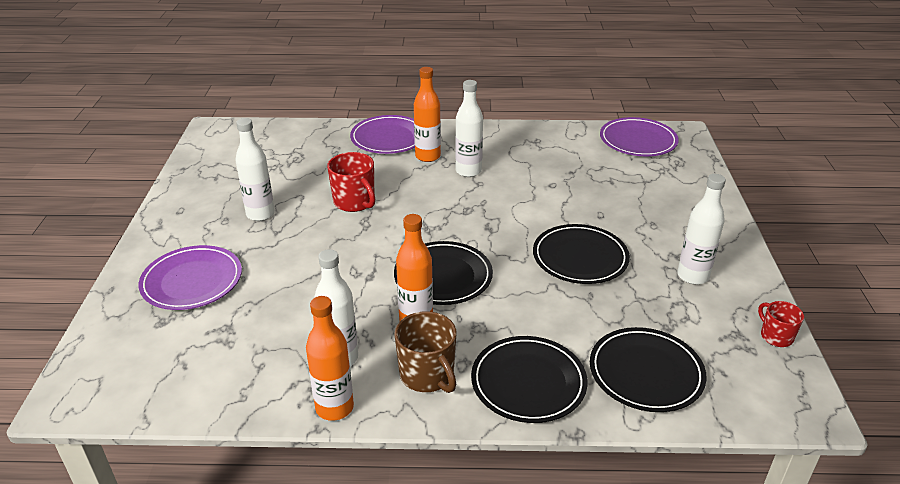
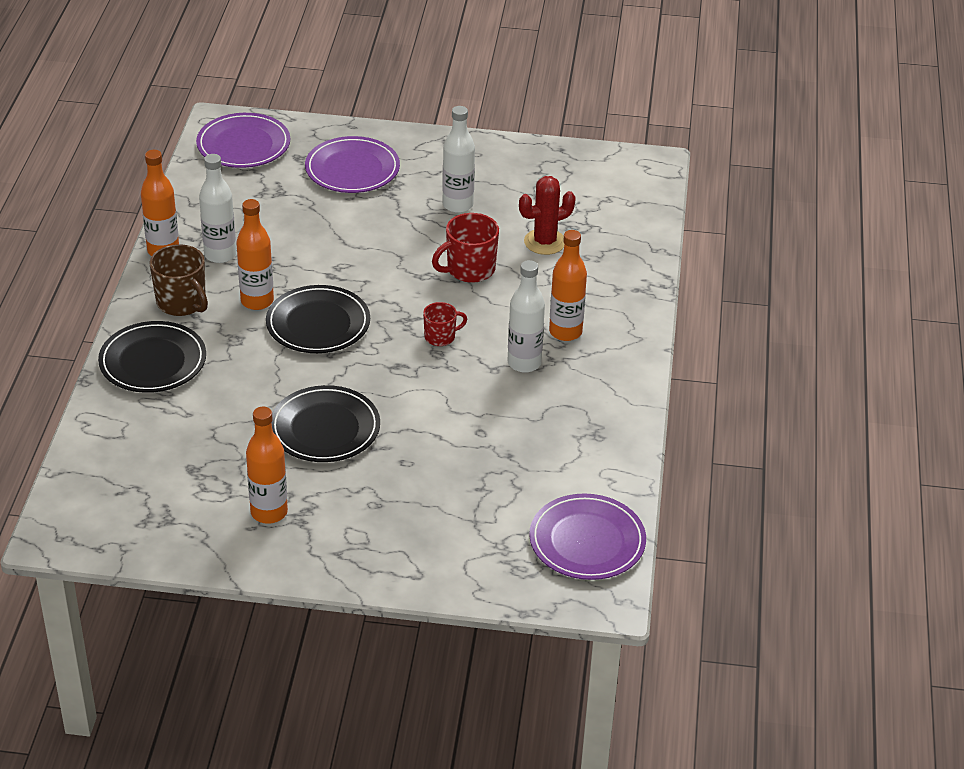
camera: 95 degrees right, 5 degrees up
(315, 170) = (544, 242): none -> red cactus
(389, 138) = (617, 302): purple plate -> purple plate (243, 145)
(427, 375) = (182, 303): brown mug -> brown mug turned 105 degrees counterclockwise
(646, 373) = (138, 439): black plate -> none
(692, 276) = (269, 512): white bottle -> orange bottle
(775, 336) = (155, 549): red mug -> red mug (441, 337)

